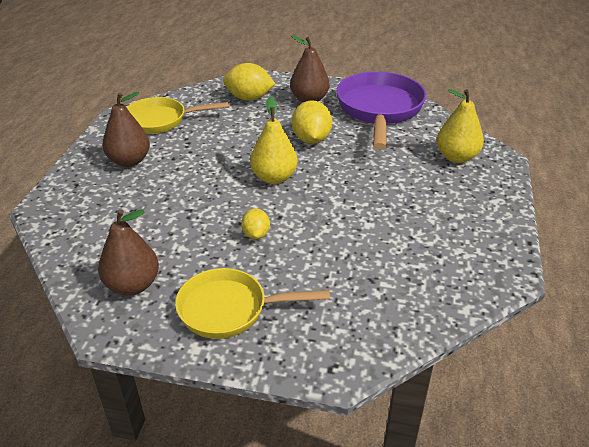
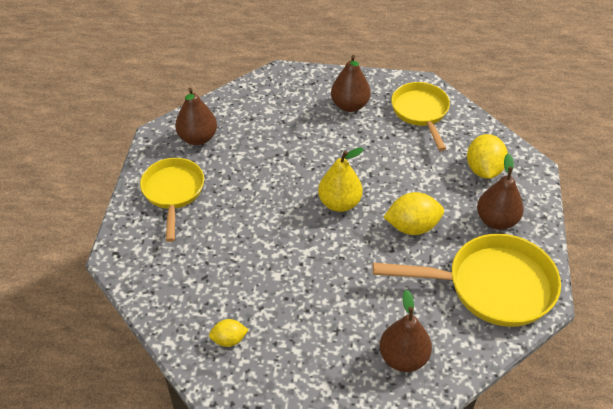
camera: 85 degrees right, 10 degrees up
(256, 234) = (257, 198): yellow lemon -> yellow lemon (229, 340)
(379, 110) = (491, 286): purple pan -> yellow pan
(456, 157) = (403, 358): yellow pear -> brown pear

